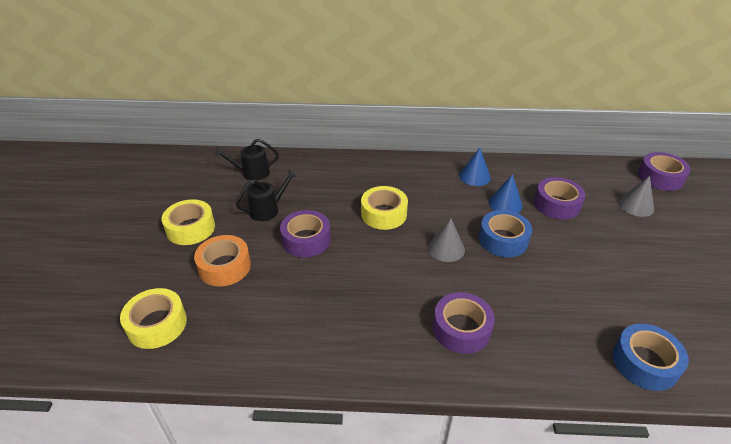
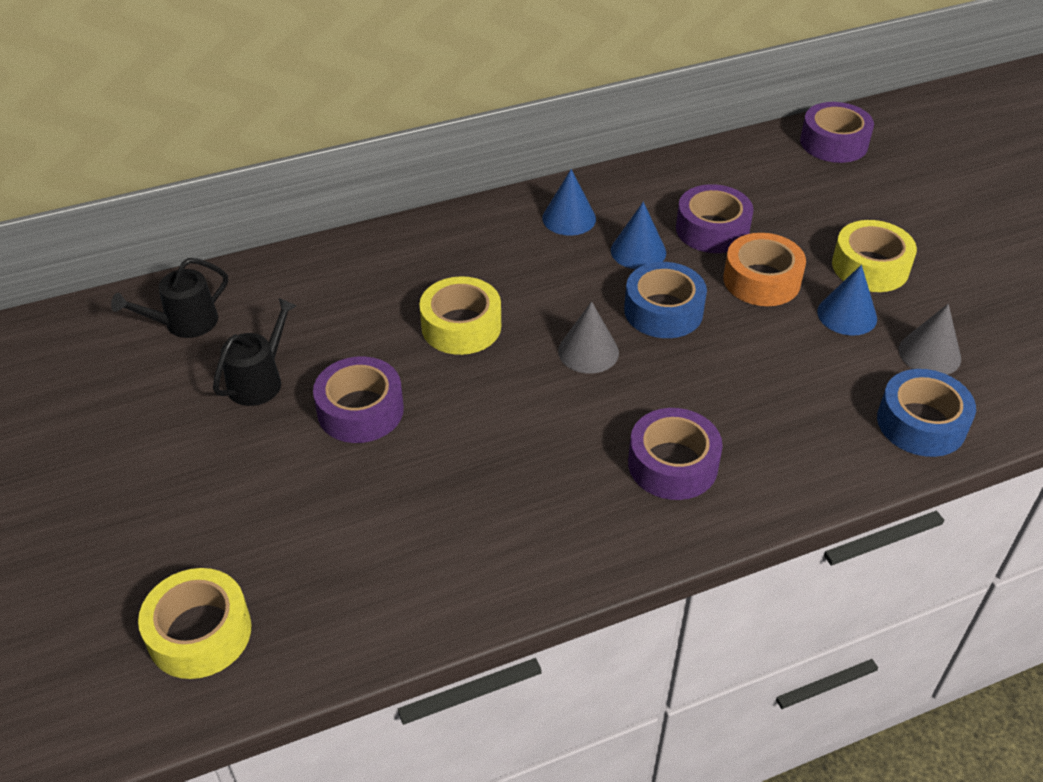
camera: 25 degrees left, 5 degrees up
(190, 228) = (141, 458): yellow tape -> yellow tape (870, 267)
(225, 267) = (250, 501): orange tape -> orange tape (761, 280)
(622, 277) = (847, 315): none -> blue cone
(636, 205) = (820, 198): grey cone -> grey cone (929, 354)

